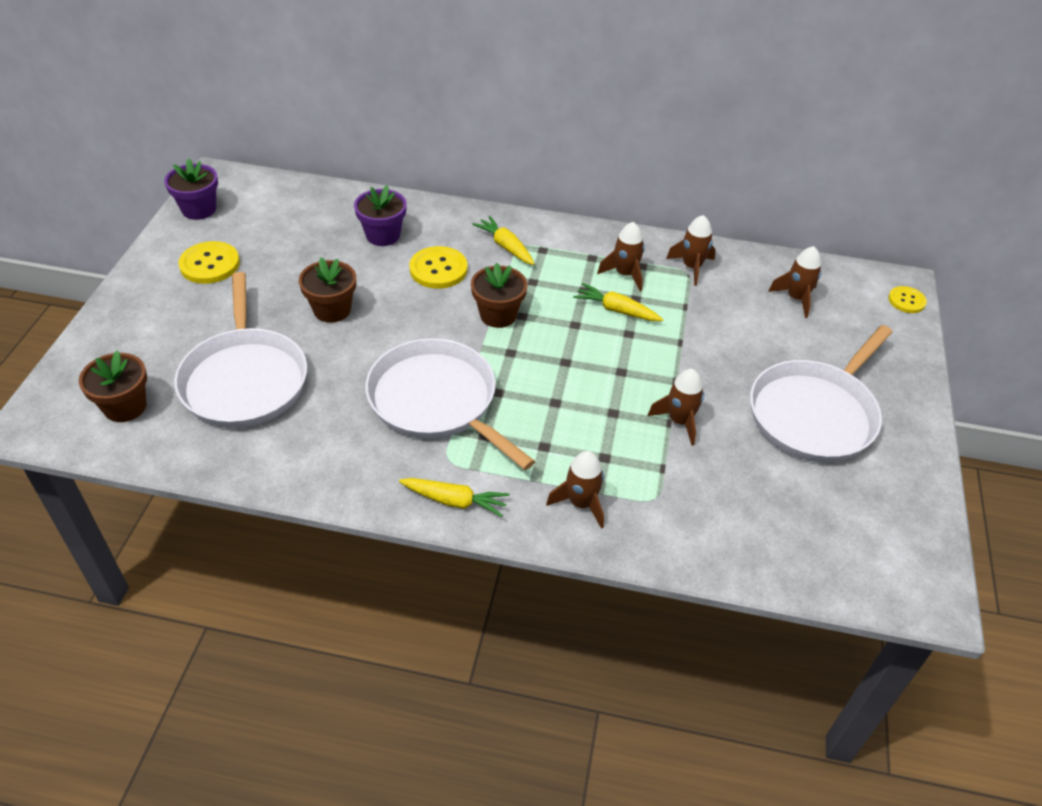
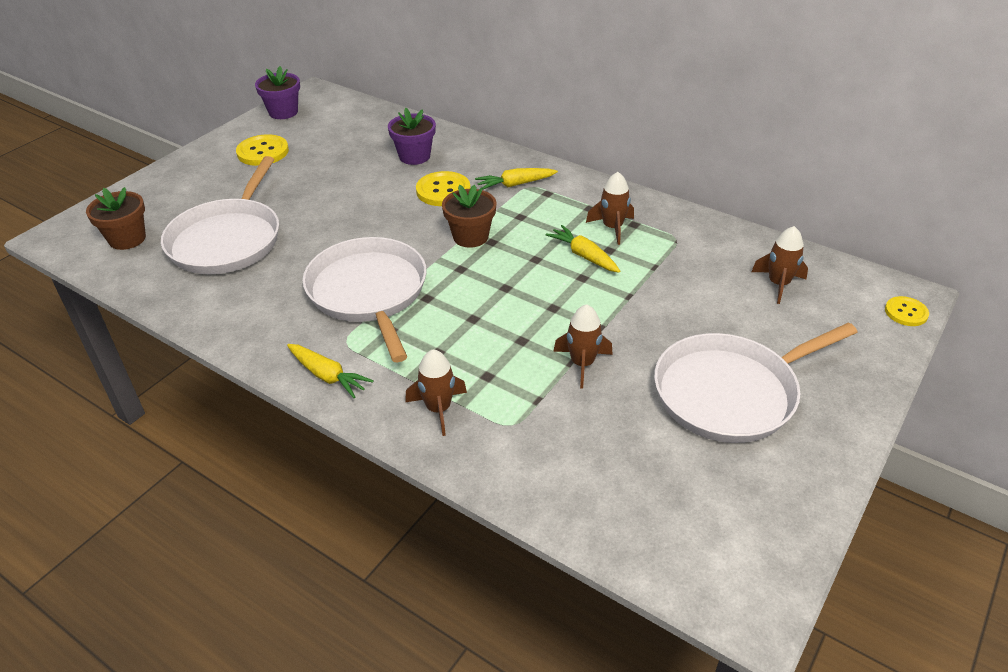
camera: 25 degrees right, 5 degrees down
(332, 310) = (333, 203): brown flower pot -> none
(506, 247) = (515, 184): yellow carrot -> yellow carrot turned 90 degrees counterclockwise
(691, 267) = (683, 235): brown rocket -> none

